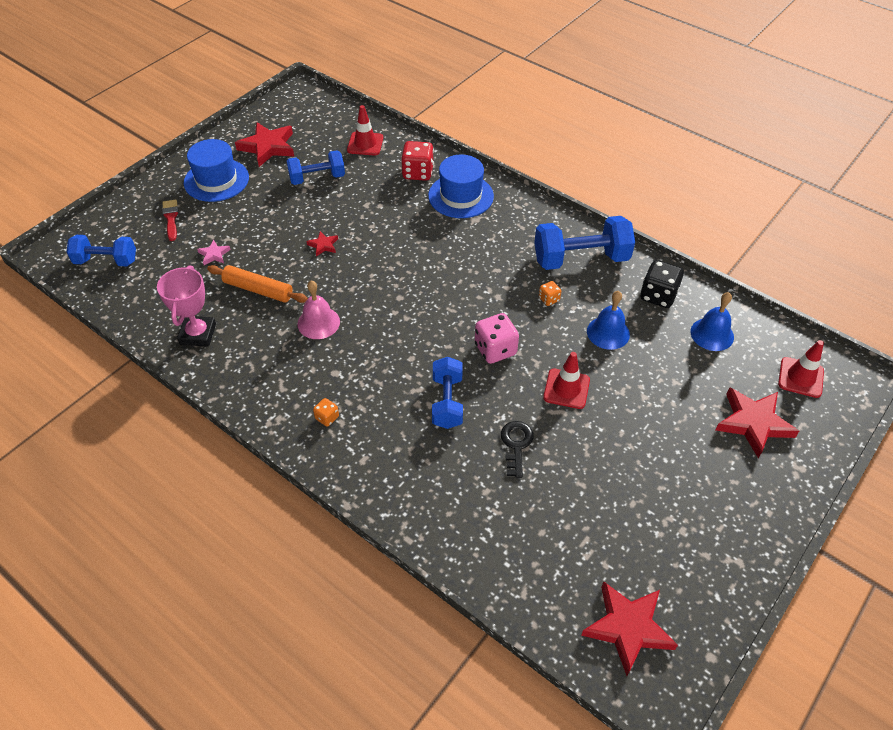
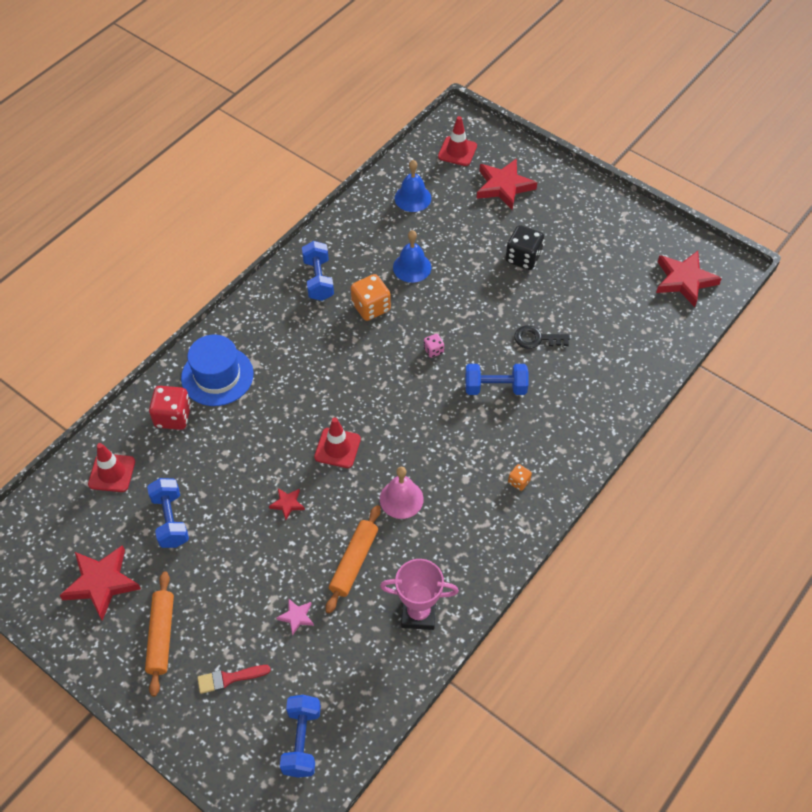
camera: 90 degrees left, 5 degrees up
(216, 180) = (161, 636): blue hat -> orange rolling pin
(495, 349) = (433, 350): pink dice -> pink dice, size x0.52
(549, 299) = (371, 307): orange dice -> orange dice, size x1.93
(566, 389) = (476, 301): red traffic cone -> red traffic cone (337, 448)
(580, 259) = (318, 280): blue dumbbell -> blue dumbbell, size x0.65
(658, 295) = (367, 228): black dice -> black dice (523, 258)

